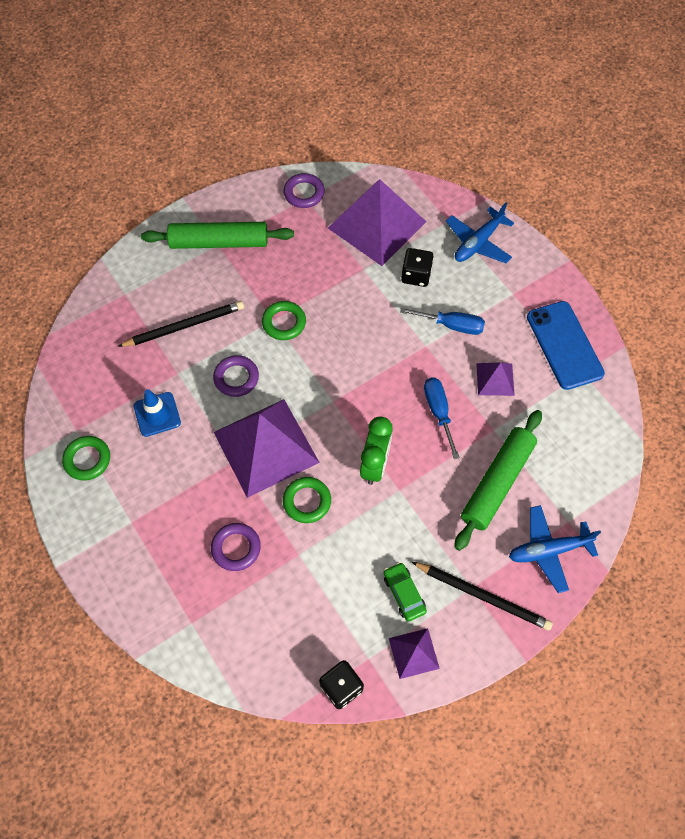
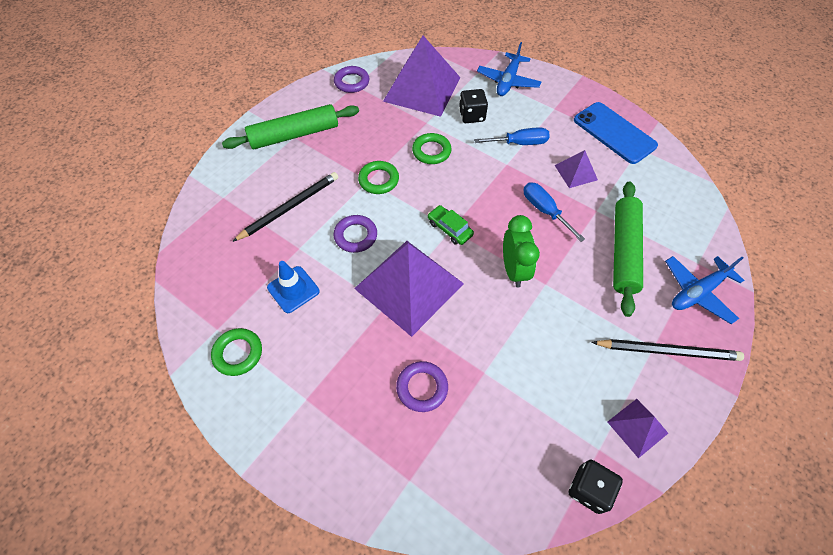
camera: 20 degrees left, 5 degrees down
(307, 501) = (469, 321): green ring -> green ring (431, 151)
(404, 593) = (598, 374): green car -> green car (450, 228)

